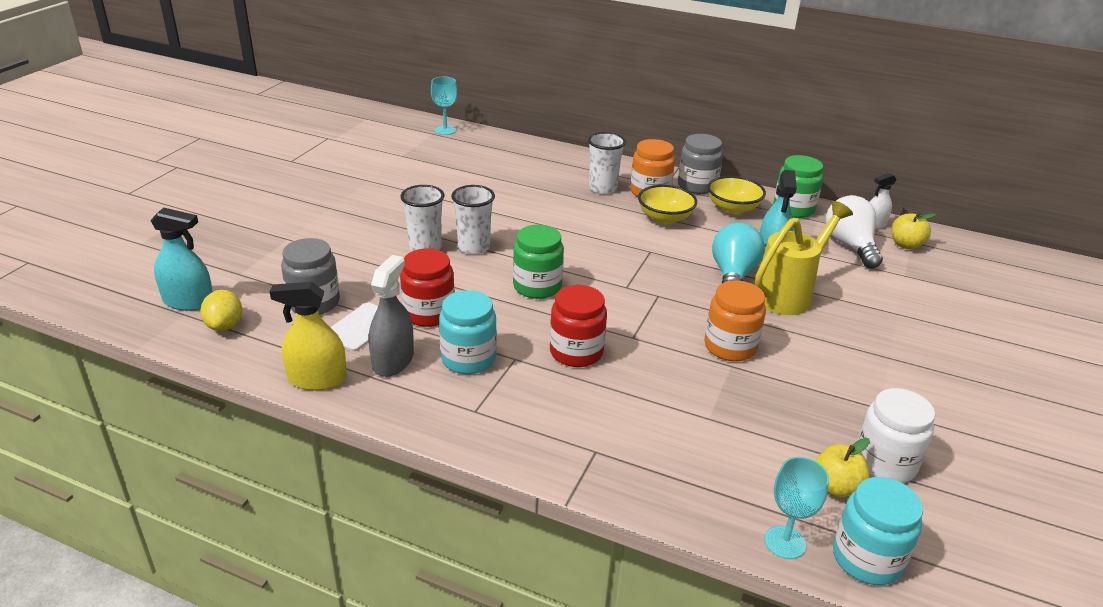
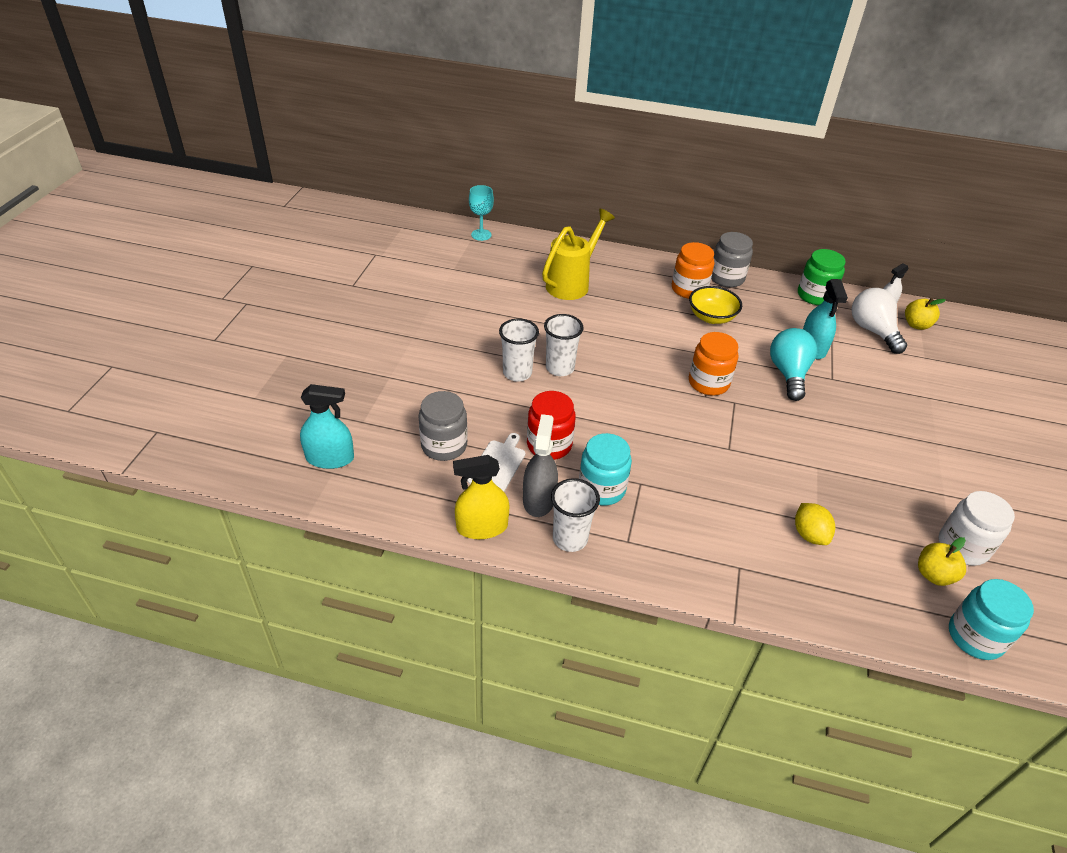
camera: 10 degrees left, 10 degrees up
(225, 325) = (375, 480): yellow lemon -> yellow lemon (809, 534)
(537, 286) = (630, 405): green jar -> none
(576, 352) = (688, 470): red jar -> none
(603, 188) = (647, 289): white cup -> white cup (570, 539)
(730, 347) = (810, 448): orange jar -> orange jar (708, 383)
(733, 208) = (765, 300): yellow bowl -> none
(785, 542) = (911, 631): turquoise goblet -> none
(788, 294) = (839, 388): yellow watering can -> yellow watering can (572, 283)

